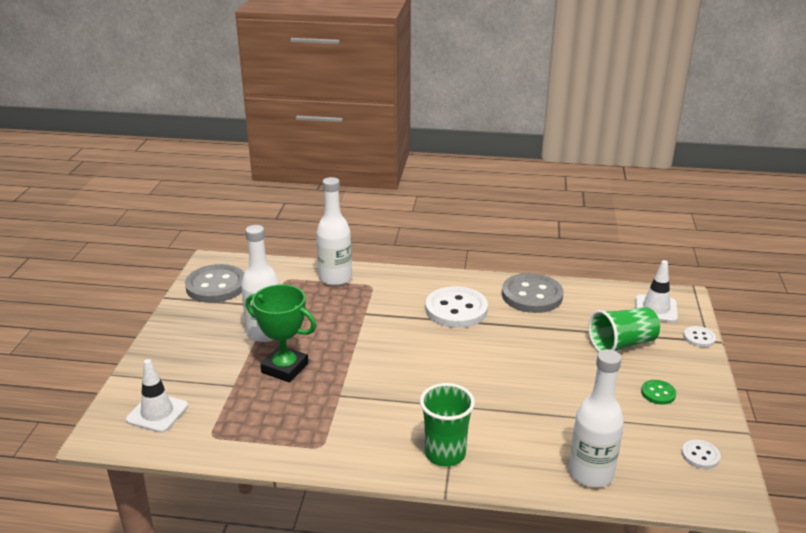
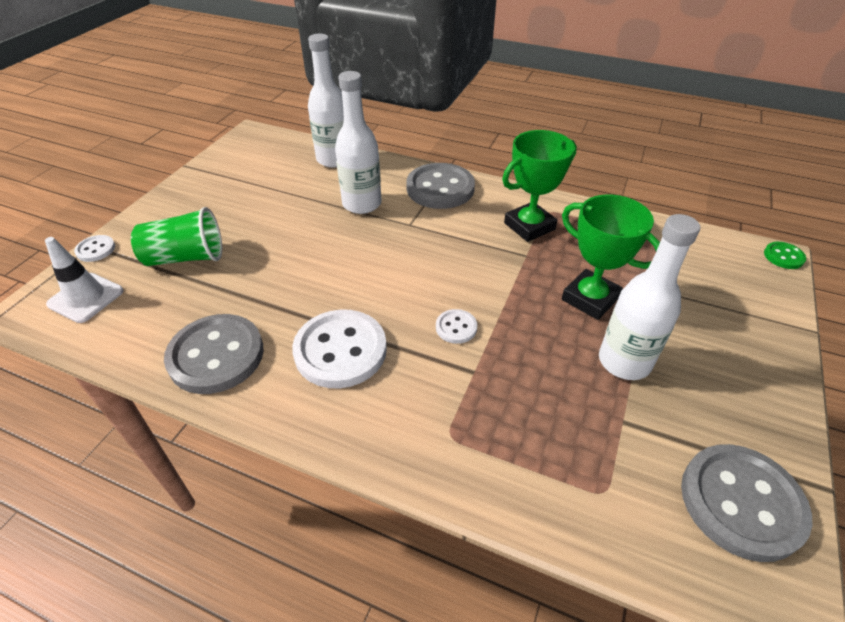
camera: 165 degrees left, 15 degrees up
(157, 413) = (726, 269): white traffic cone -> none
(335, 278) = (510, 472): white bottle -> white bottle (362, 204)
(340, 424) = (529, 226): none -> green trophy
(445, 454) = (440, 188): green cup -> grey button
(658, 393) = (213, 203): green button -> green button (783, 256)
(700, 455) = (240, 157): white button -> white button (456, 327)

